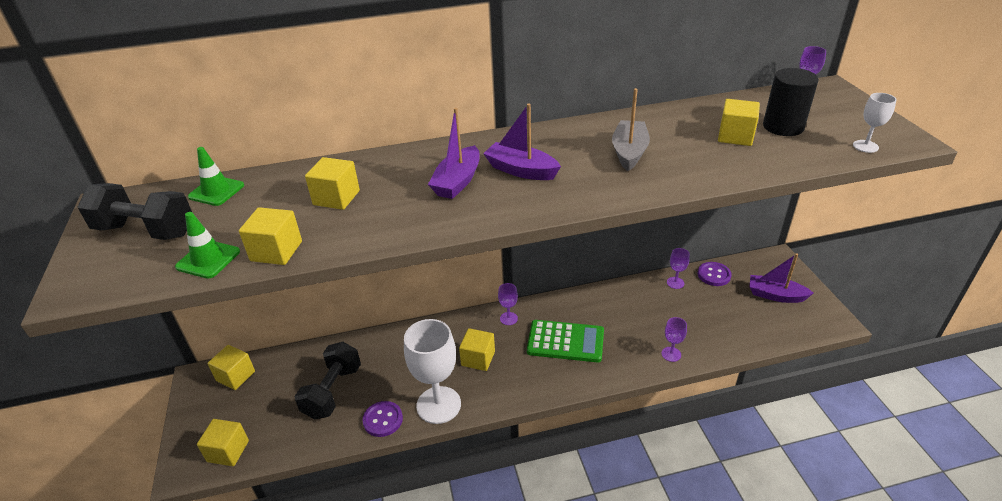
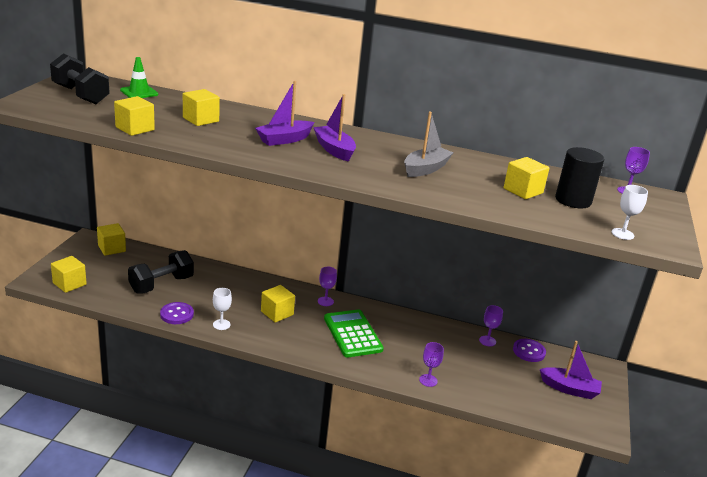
camera: 25 degrees right, 10 degrees down
(208, 259) = (95, 118): green traffic cone -> none
(438, 405) = (221, 324): white goblet -> white goblet, size x0.46
(565, 341) = (352, 334): green calculator -> green calculator turned 150 degrees counterclockwise
(775, 295) = (569, 389): purple boat -> purple boat turned 150 degrees clockwise

